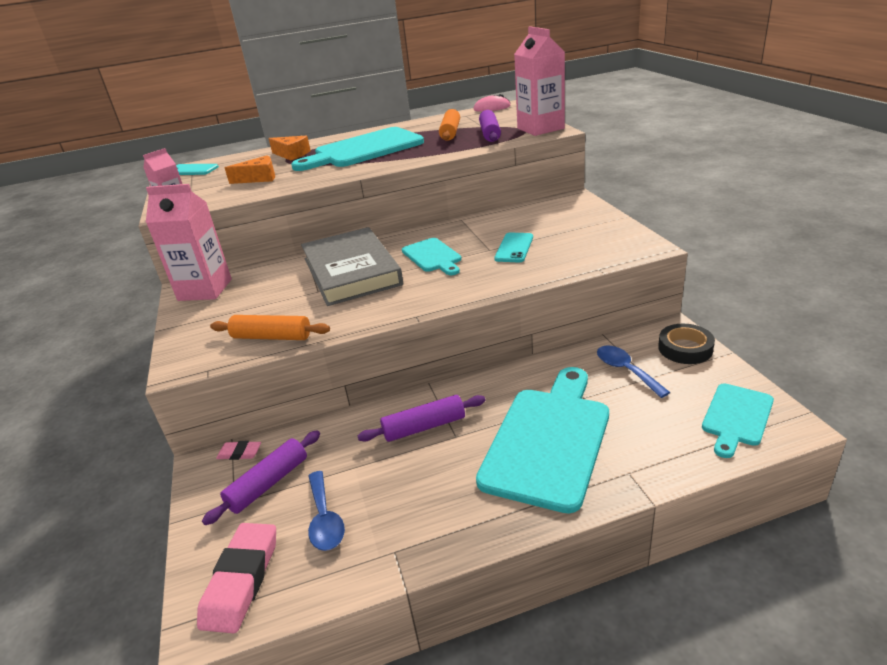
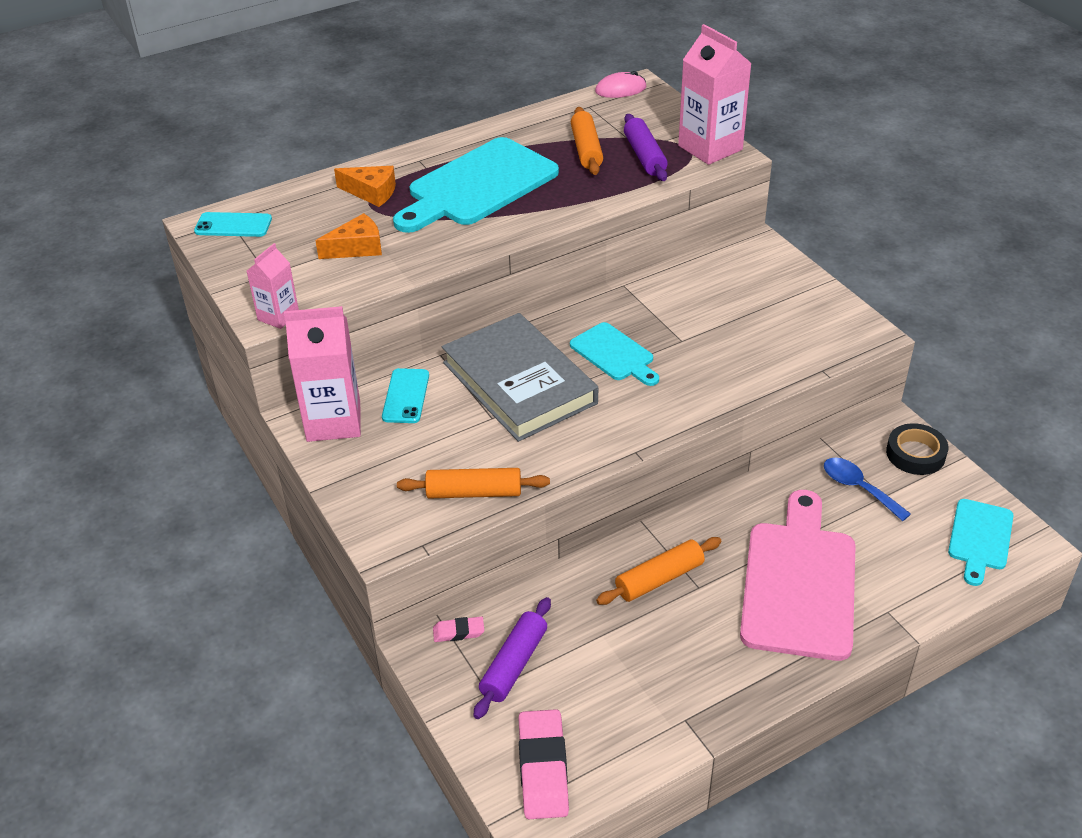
camera: 15 degrees left, 10 degrees up
(325, 519) = (598, 696): blue spoon -> none
(424, 427) = (659, 579): purple rolling pin -> orange rolling pin
(514, 248) = (712, 337): turquoise phone -> turquoise phone (405, 396)
(549, 440) = (799, 583): turquoise cutting board -> pink cutting board

